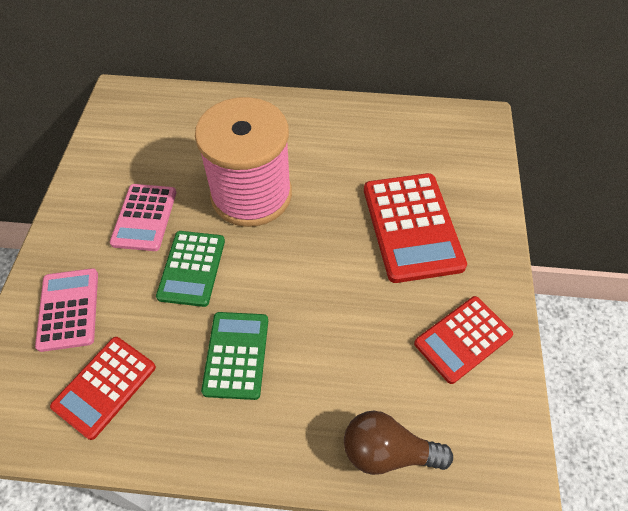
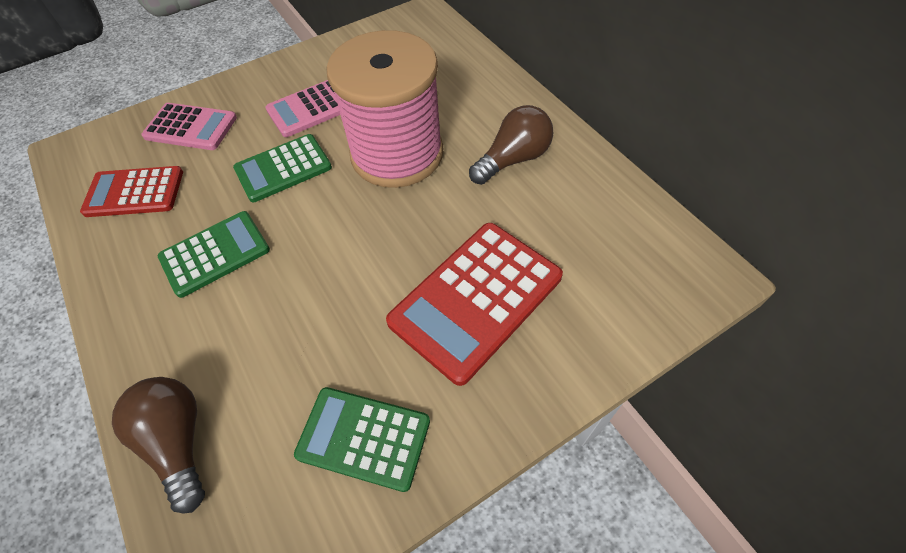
camera: 55 degrees right, 0 degrees up
(68, 309) = (191, 127): pink calculator -> pink calculator turned 60 degrees clockwise
(321, 140) = (513, 159): none -> brown light bulb
(463, 339) = (363, 438): red calculator -> green calculator

